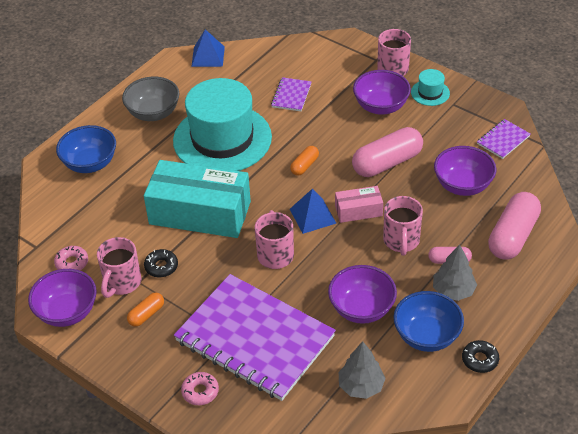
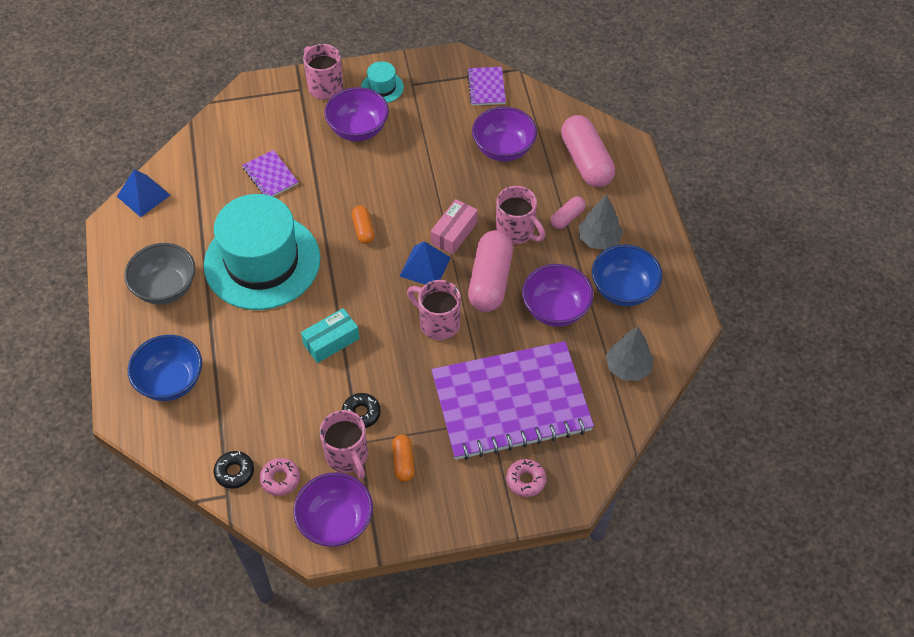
camera: 50 degrees left, 10 degrees up
(200, 213) = (331, 341): turquoise box -> turquoise box, size x0.47
(387, 163) = (425, 175): pink capsule -> pink capsule (490, 280)
(480, 359) = (677, 275): black donut -> black donut (234, 472)

